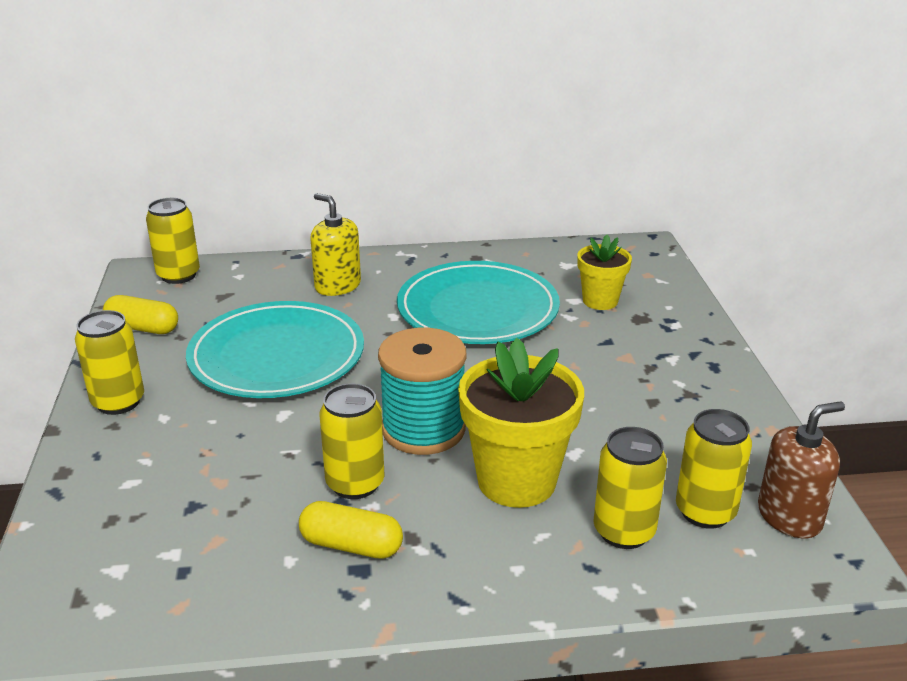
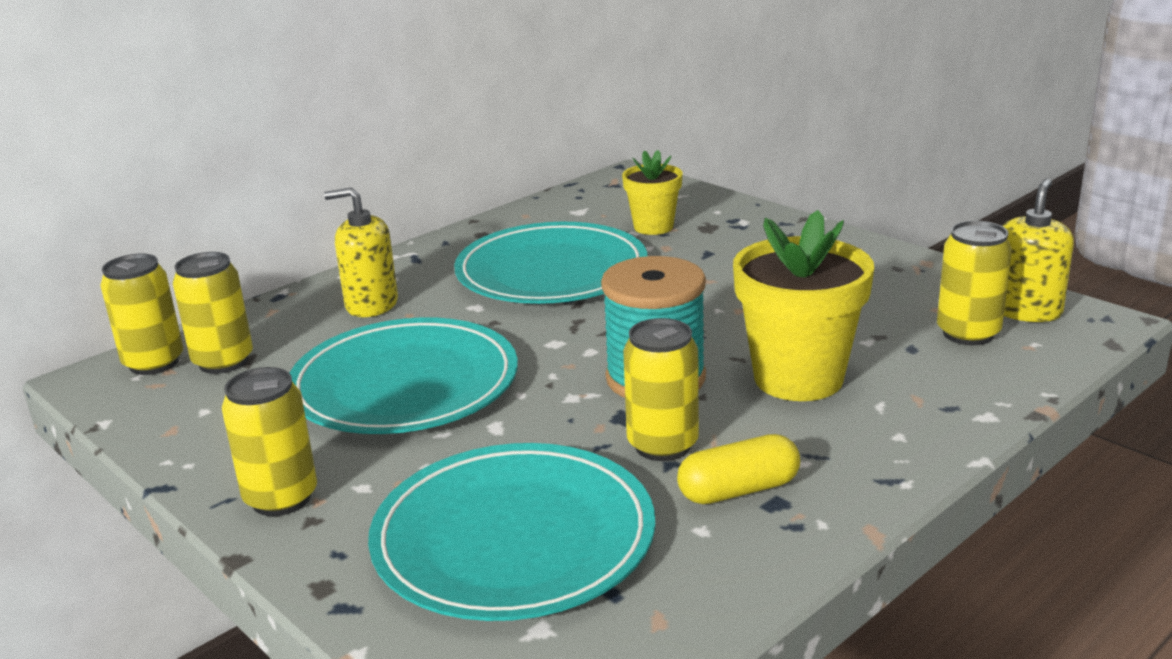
camera: 35 degrees left, 5 degrees down
(143, 328) = (192, 424): yellow capsule -> none
(186, 500) = (513, 538): none -> turquoise plate
(624, 531) = (934, 373): yellow can -> yellow can (223, 362)
(789, 516) = (1025, 310): brown soap dispenser -> yellow soap dispenser

